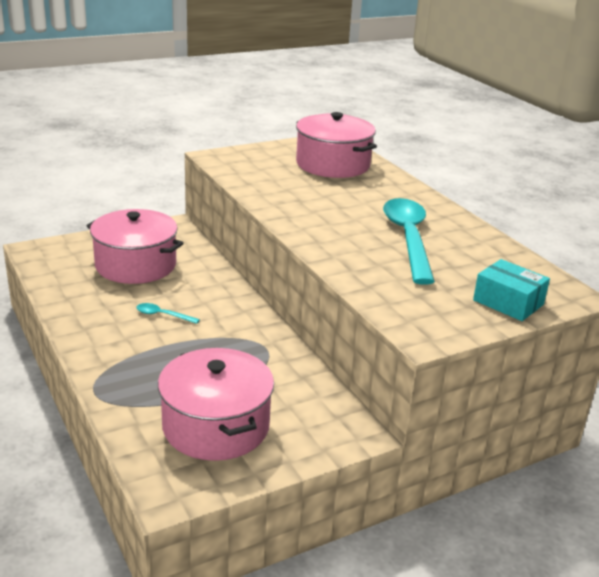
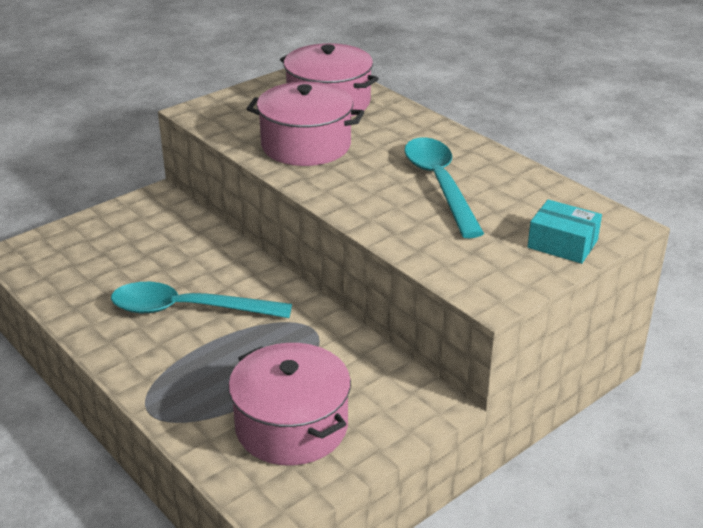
camera: 10 degrees left, 5 degrees up
(136, 265) = (135, 253): pink pot -> pink pot (306, 145)
(163, 315) = (188, 309): turquoise spoon -> turquoise spoon, size x2.46

